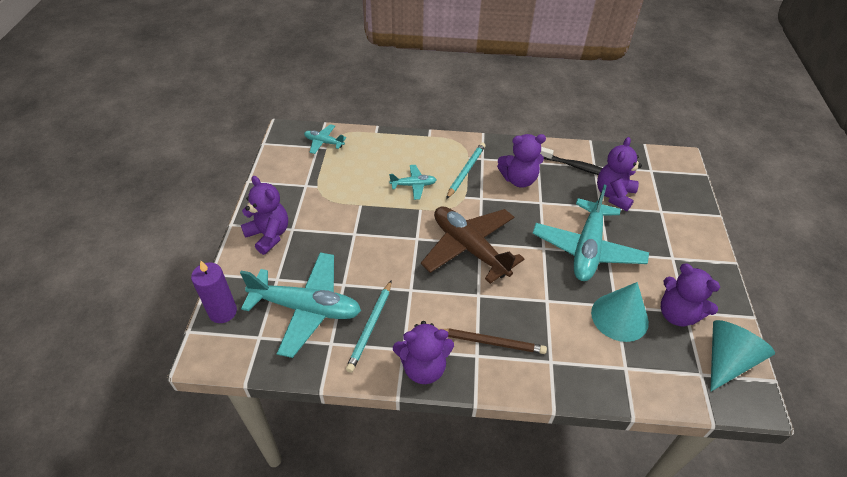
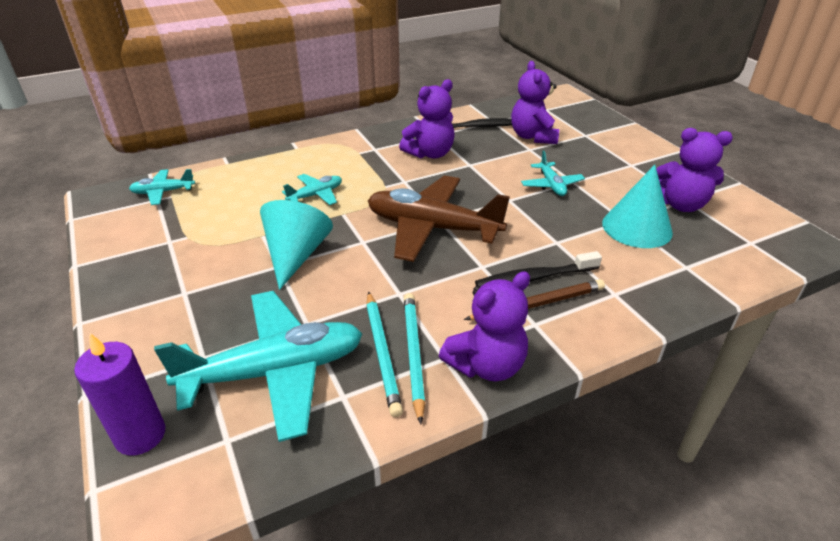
camera: 30 degrees left, 10 degrees down
(269, 235) = (152, 312): purple teddy bear -> none
(466, 171) = (366, 164): turquoise pencil -> turquoise pencil (413, 354)
(506, 321) = (535, 278): none -> black toothbrush
(587, 249) = (551, 185): turquoise plane -> turquoise plane, size x0.48
(727, 360) = (757, 222): turquoise cone -> turquoise cone (296, 255)

